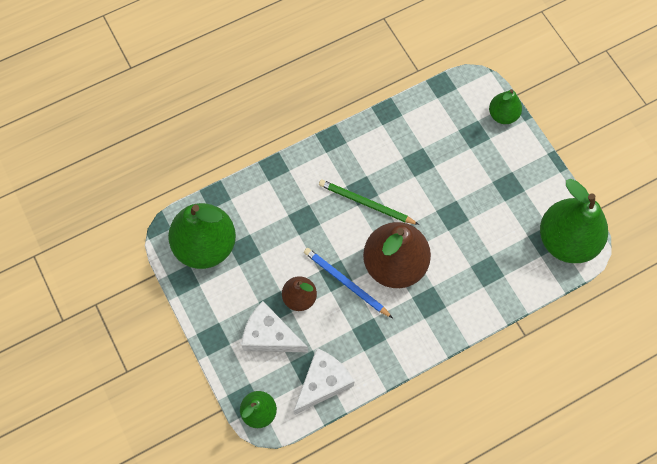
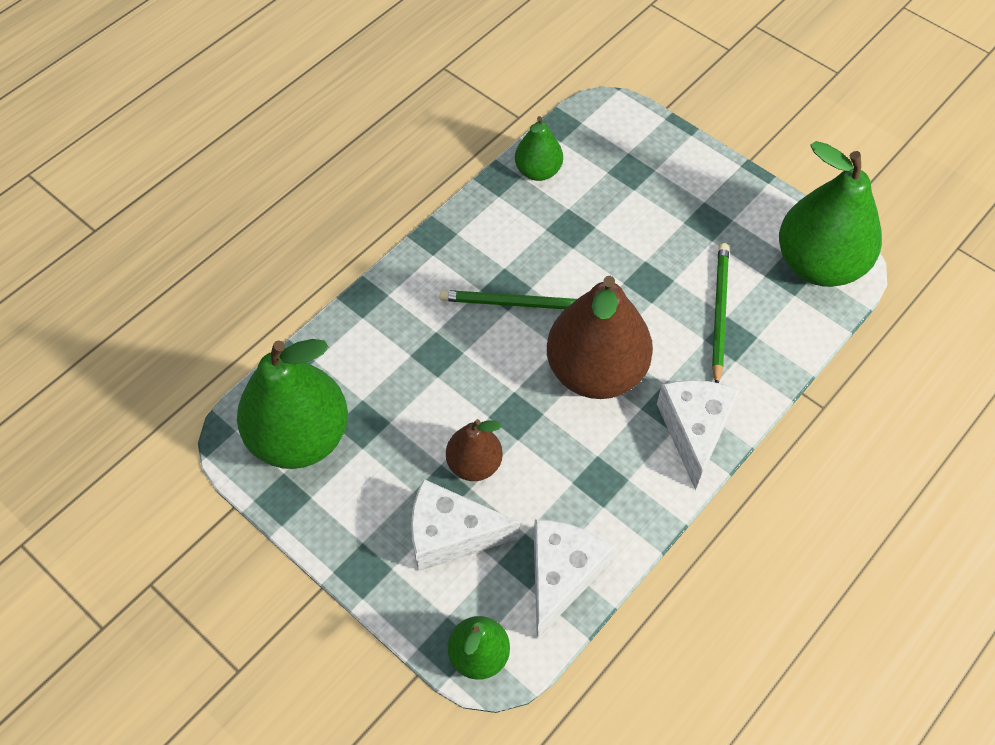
camera: 20 degrees left, 10 degrees down
(346, 283) = (535, 420): blue pencil -> none
(438, 323) = (694, 430): none -> white cheese
(487, 251) = (719, 312): none -> green pencil
(502, 115) = (659, 136): green pear -> green pear (538, 171)

